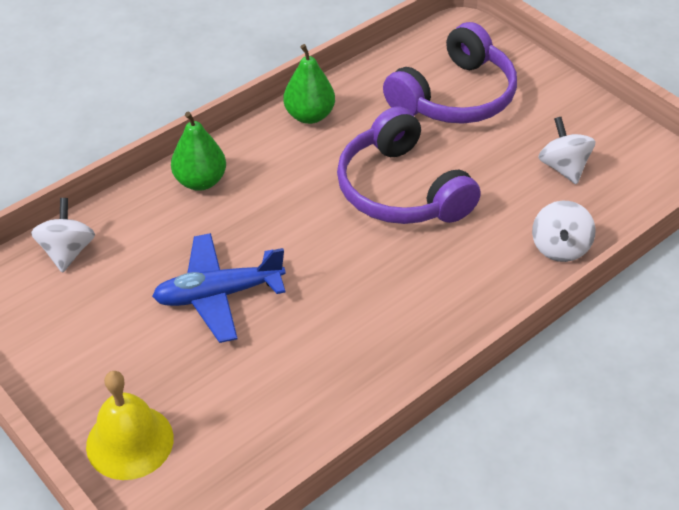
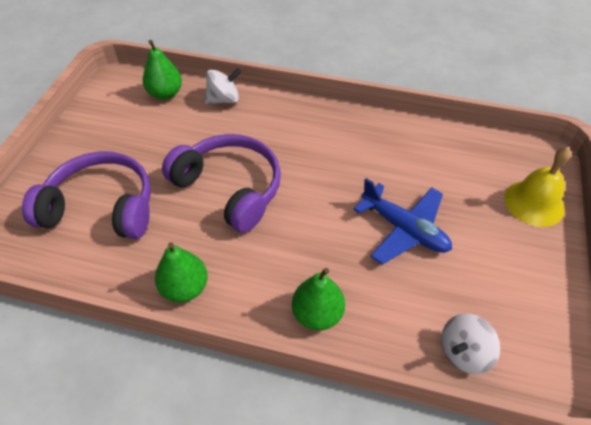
camera: 125 degrees left, 5 degrees up
(401, 190) = (230, 188): purple headphones -> purple headphones turned 75 degrees counterclockwise
(563, 167) = (148, 123): white spinning top -> none
(612, 200) = (165, 94): none -> green pear

